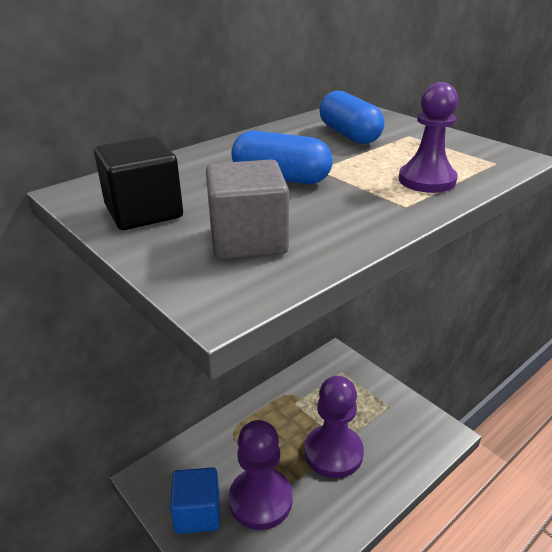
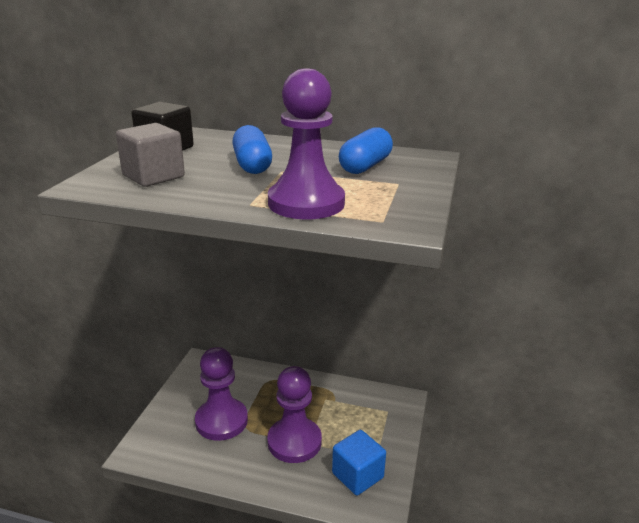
camera: 55 degrees right, 5 degrees down
(197, 513) = (190, 396): blue cube -> blue cube (357, 475)
(427, 180) = (306, 203): purple pawn -> purple pawn, size x1.56

